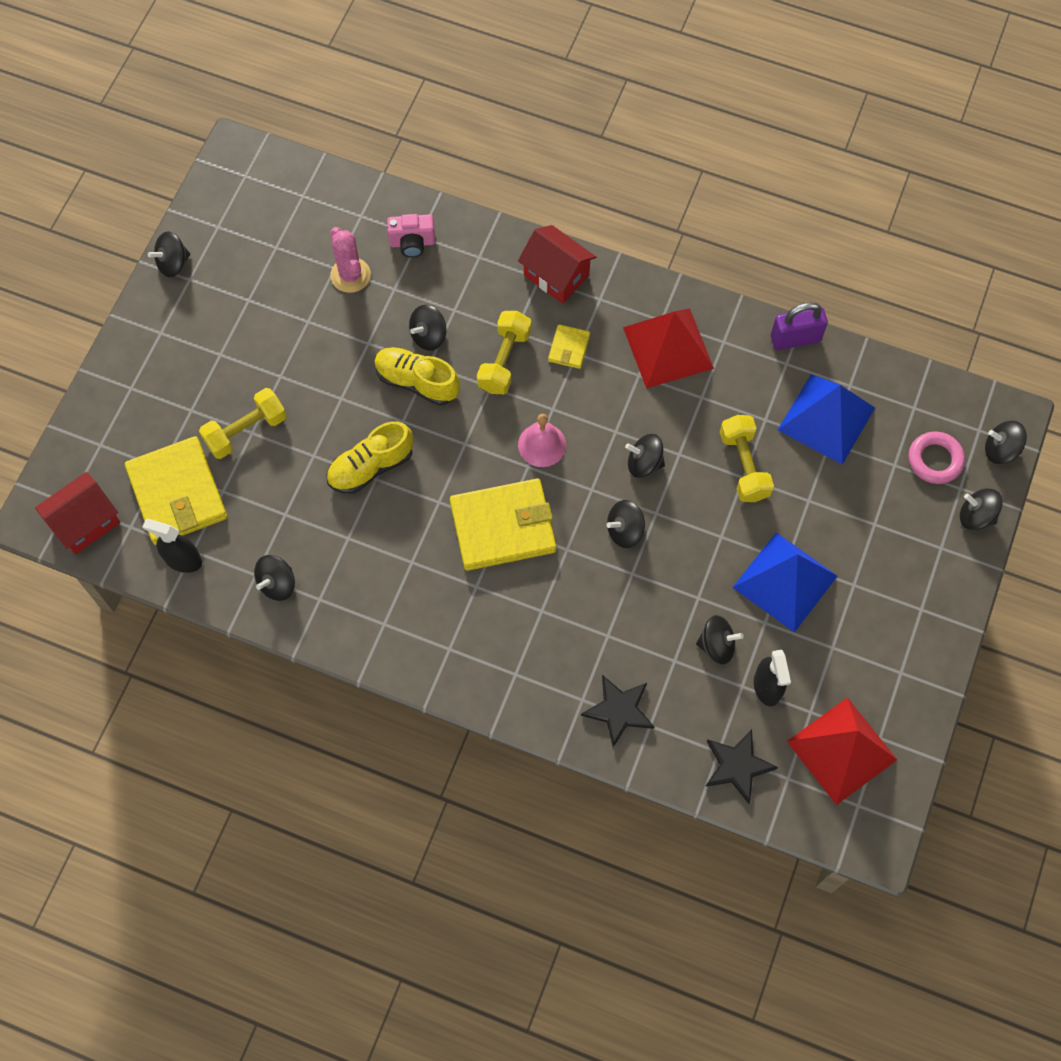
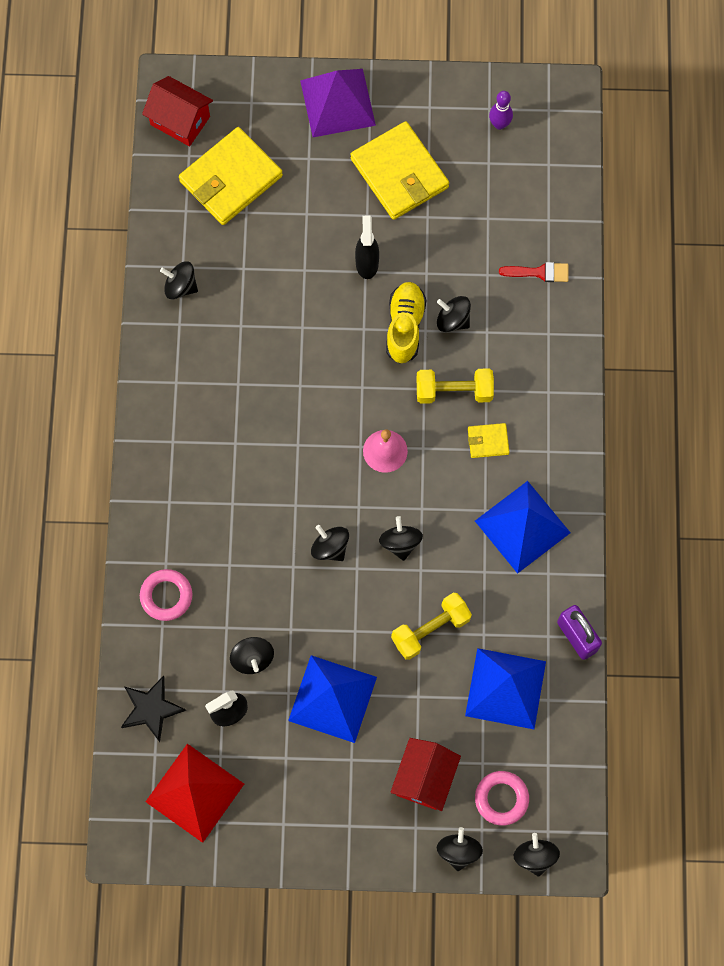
camera: 70 degrees right, 5 degrees up
(142, 362) = (338, 103): none -> purple pyramid
(173, 263) = (439, 88): black spinning top -> none
(183, 560) = (175, 207): black spray bottle -> black spray bottle (367, 263)
(239, 223) = (499, 124): none -> purple bowling pin
(246, 431) = (306, 208): yellow dumbbell -> none
(350, 275) = (486, 234): pink cactus -> none
(371, 467) = (311, 319): yellow shoe -> none
(412, 243) = (539, 272): pink camera -> red brush
(503, 527) = (296, 445): yellow wallet -> yellow wallet (399, 173)
(556, 275) = (557, 405): red house -> red house (424, 778)
(619, 710) = (166, 596): black star -> pink ring
(668, 348) = (522, 527): red pyramid -> blue pyramid

